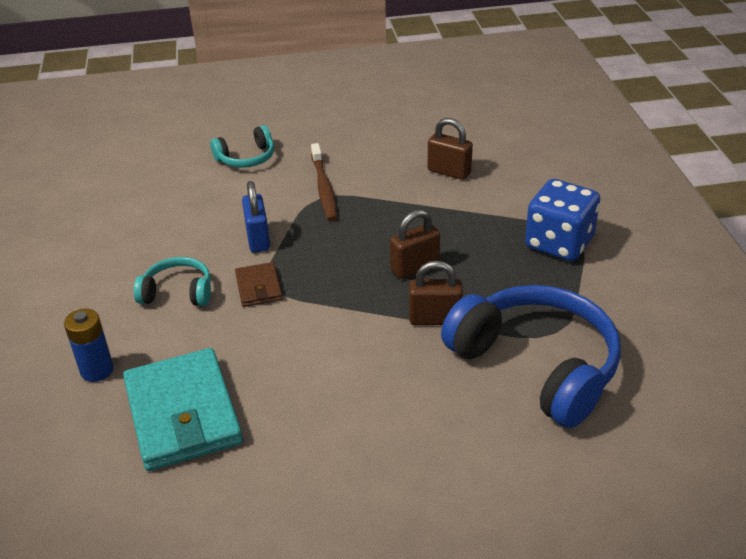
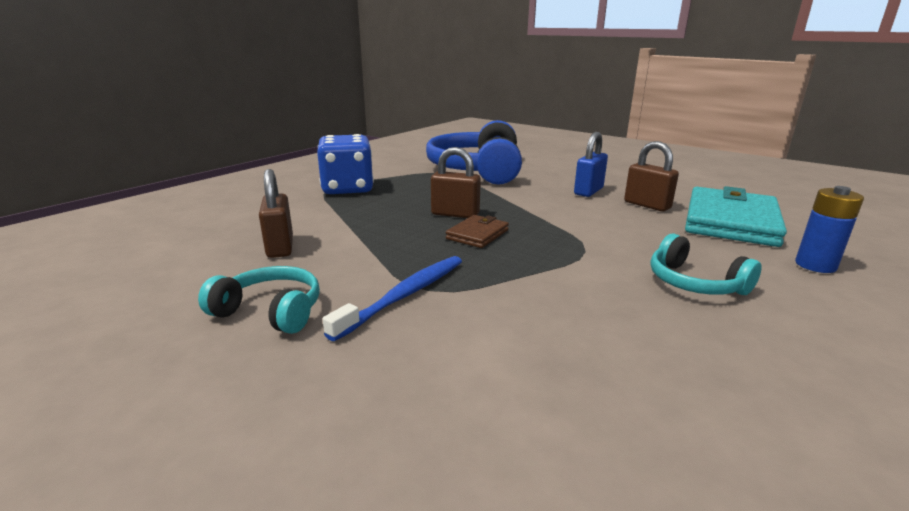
camera: 135 degrees left, 15 degrees down
(246, 158) = (418, 404): turquoise headphones -> turquoise headphones (270, 311)
(258, 239) = (554, 286): blue padlock -> blue padlock (588, 191)
(259, 287) = (600, 253): brown wallet -> brown wallet (477, 234)
(324, 188) = (405, 295): brown toothbrush -> blue toothbrush
(435, 319) = (493, 195): brown padlock -> brown padlock (647, 205)

